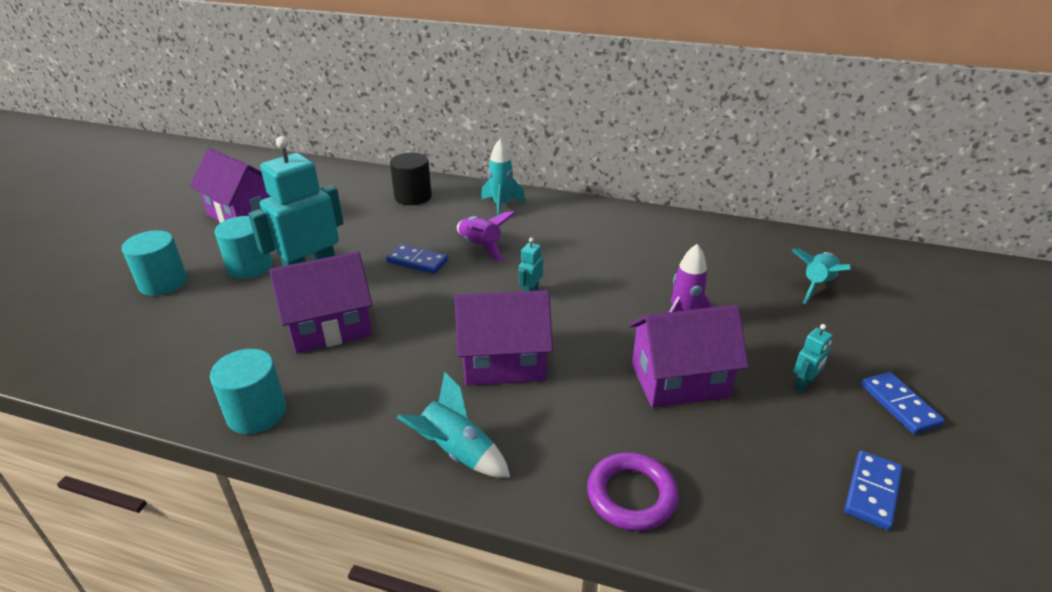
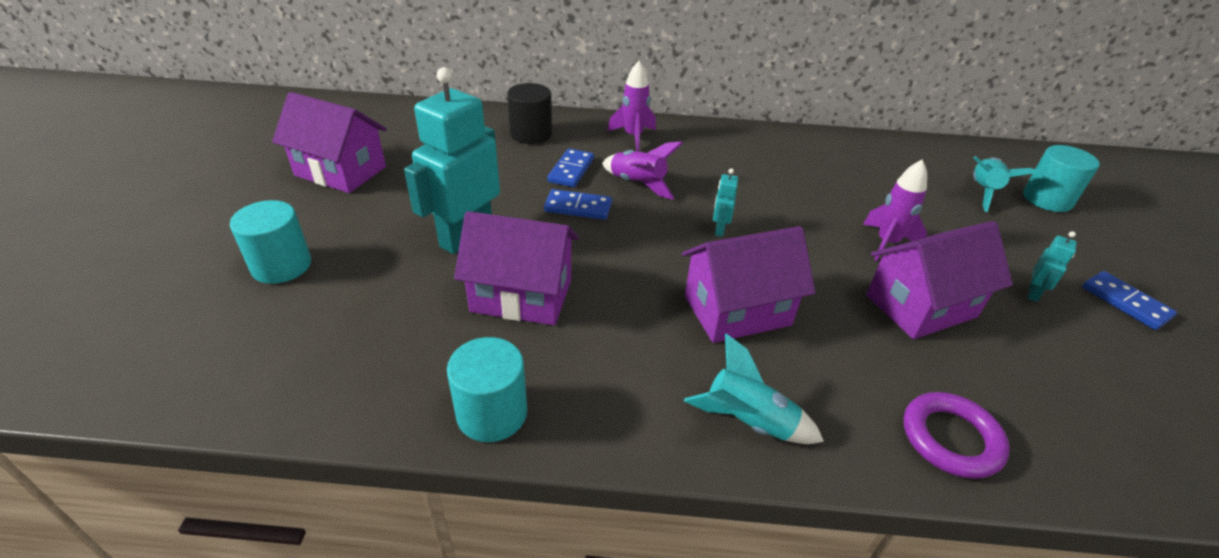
camera: 15 degrees left, 5 degrees up
(250, 267) = (383, 234): turquoise cylinder -> turquoise cylinder (1047, 199)
(330, 327) = (521, 296): purple house -> purple house turned 45 degrees clockwise
(501, 206) = (633, 137): turquoise rocket -> purple rocket
(872, 492) = (1157, 394): blue domino -> blue domino (571, 170)

